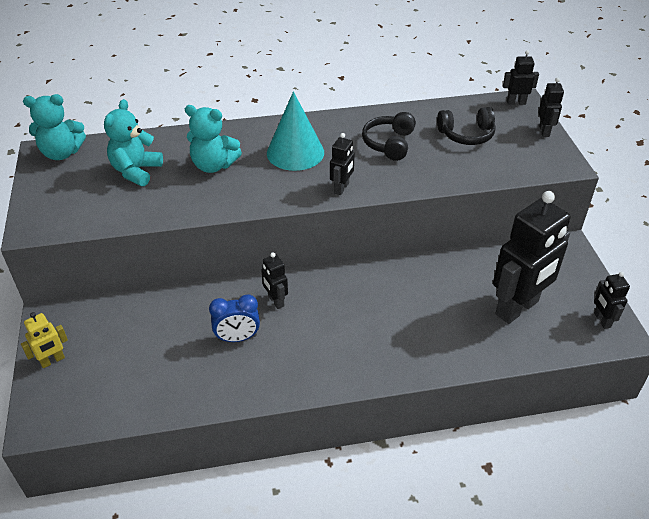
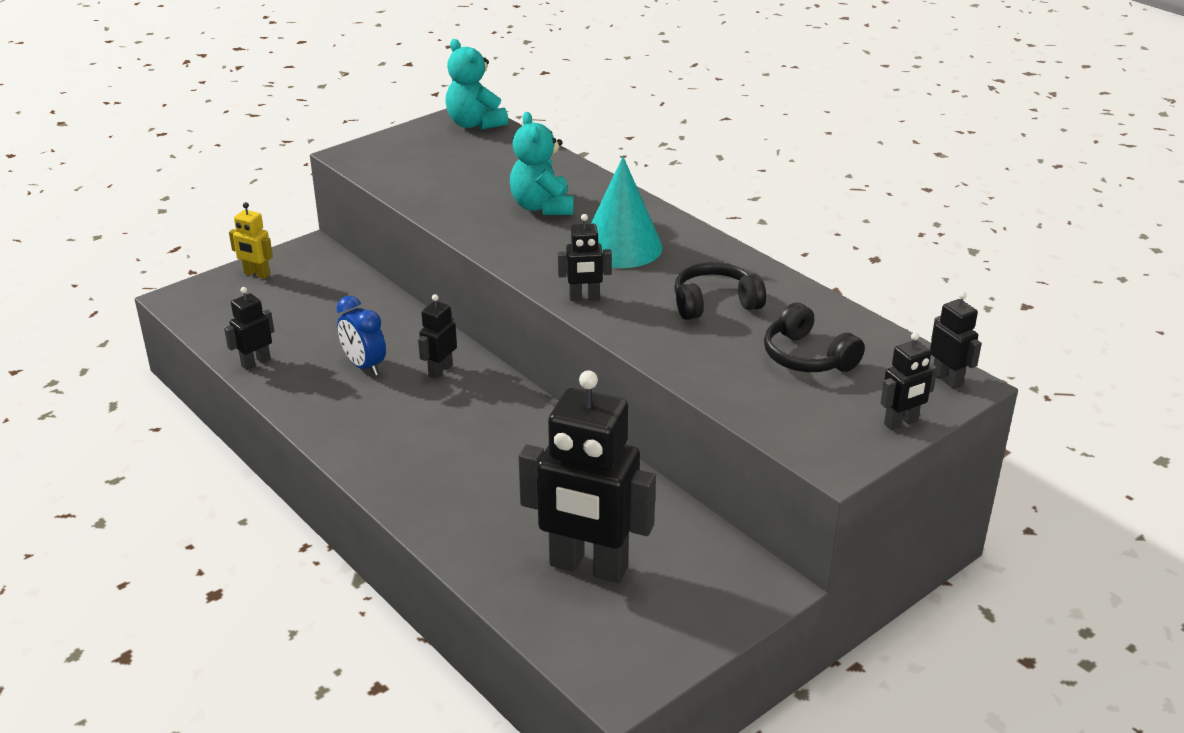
camera: 60 degrees right, 10 degrees down
(136, 171) = (486, 170): turquoise teddy bear -> none
(601, 320) = (633, 658): black robot -> black robot (256, 362)

